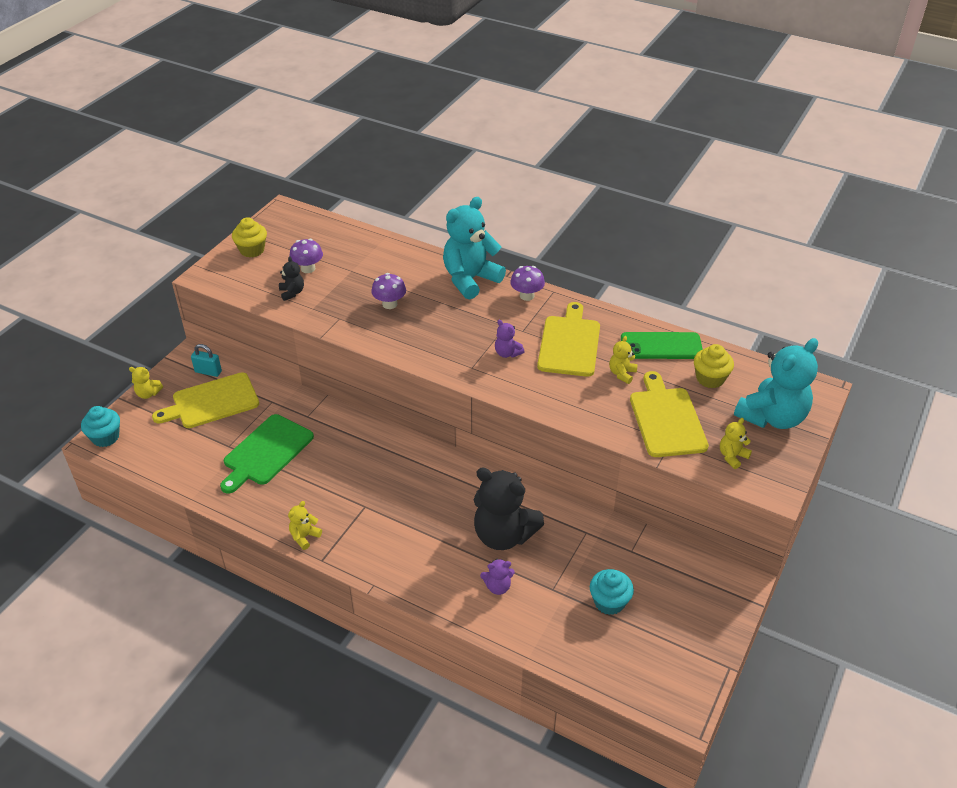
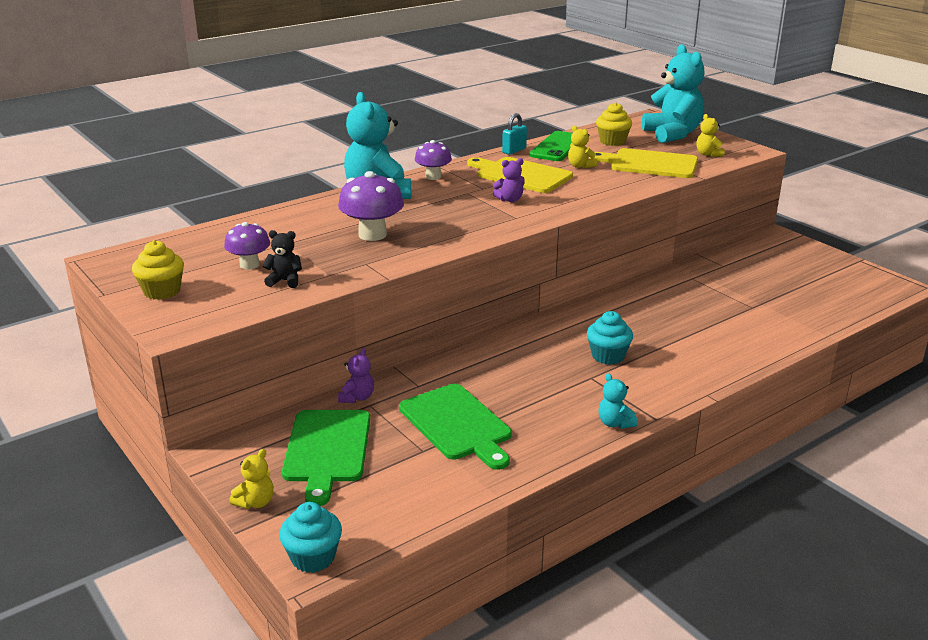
camera: 65 degrees left, 15 degrees down
(208, 372) = (263, 443): turquoise padlock -> turquoise padlock (514, 150)
(211, 402) = (326, 450): yellow cutting board -> green cutting board
(304, 537) = (615, 423): yellow teddy bear -> turquoise teddy bear
(389, 304) = (372, 235): purple mushroom -> purple mushroom, size x1.54
(498, 587) = (738, 331): purple teddy bear -> purple teddy bear (357, 397)
(503, 535) = (675, 314): black teddy bear -> none
(609, 602) = (777, 287): turquoise cupcake -> turquoise cupcake (608, 356)

